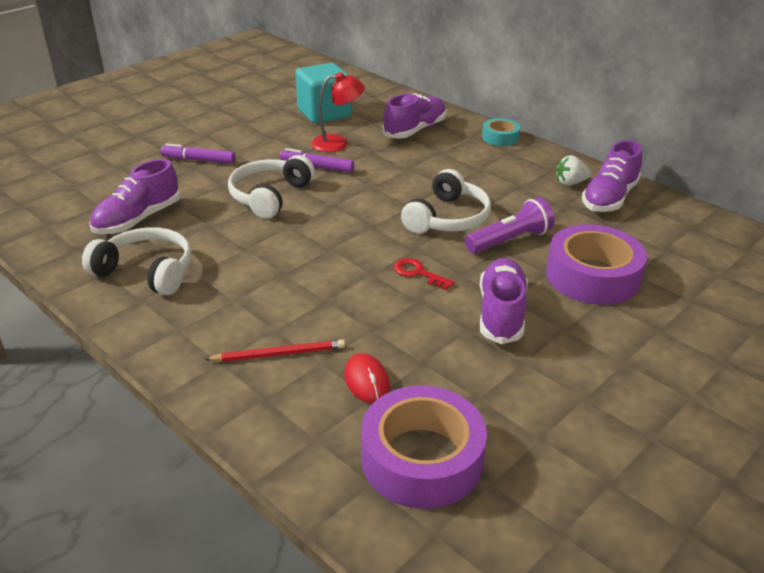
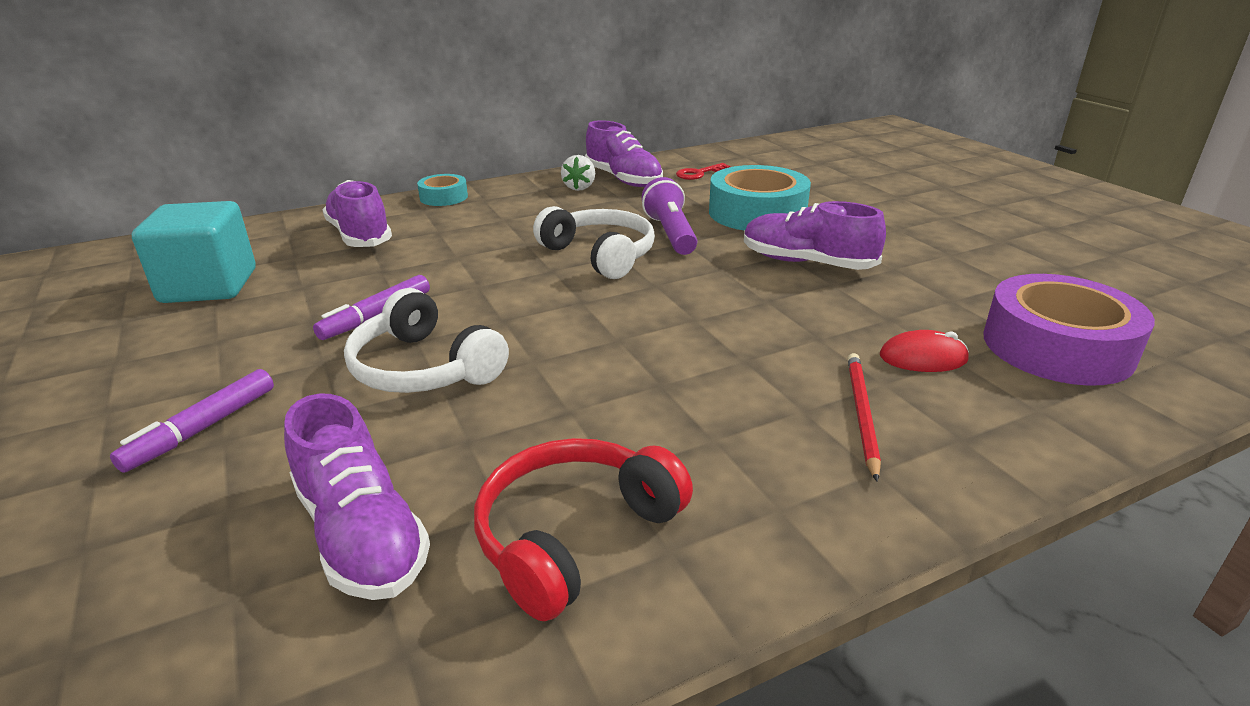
camera: 70 degrees left, 5 degrees down
(147, 271) = (574, 535): white headphones -> red headphones
(337, 143) = (323, 290): red lamp -> none
(418, 273) = (710, 291): red key -> red key (698, 173)
(592, 276) = (757, 213): purple tape -> turquoise tape

